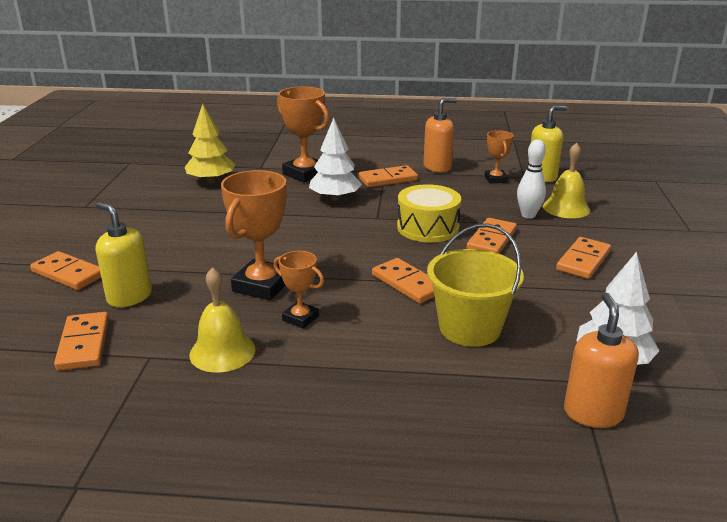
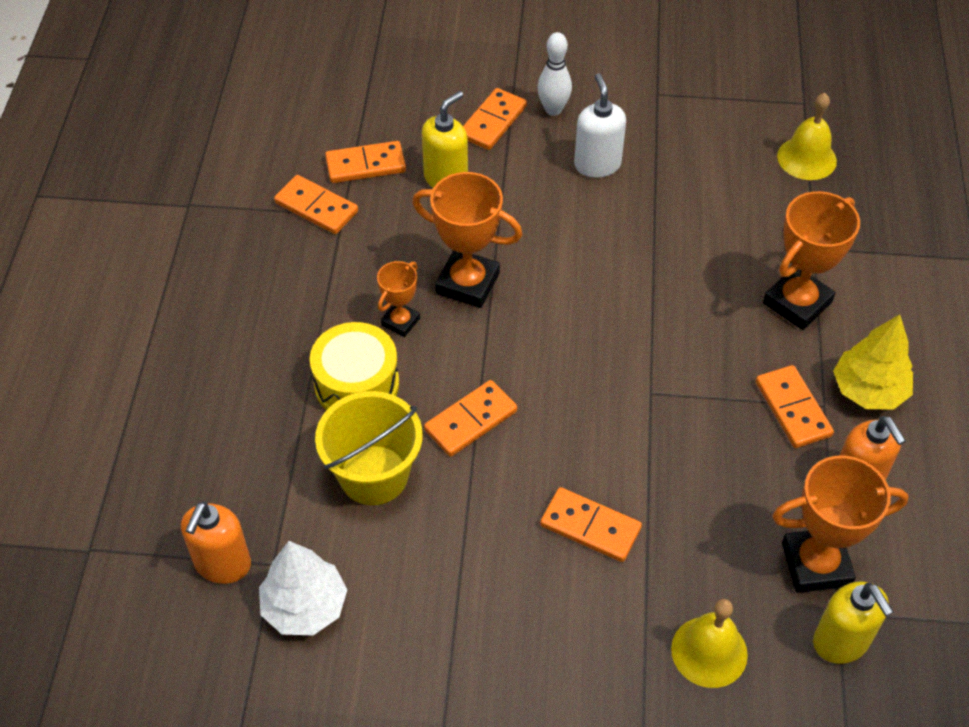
camera: 90 degrees right, 25 degrees up
(149, 230) = (597, 164): none -> white soap dispenser
(211, 181) = (753, 199): yellow tree -> yellow tree (868, 390)
(222, 352) = (346, 265): yellow bell -> yellow bell (806, 158)
(335, 198) = (711, 343): white tree -> none
(428, 228) = (623, 452): yellow drum -> yellow drum (356, 383)
(495, 179) = (816, 564): orange trophy -> orange trophy, size x1.78
(528, 215) = (676, 589): white bowling pin -> white bowling pin (553, 109)
(583, 260) = (532, 633): orange domino -> orange domino (316, 207)
(593, 413) = (222, 564): orange soap dispenser -> orange soap dispenser turned 105 degrees clockwise

